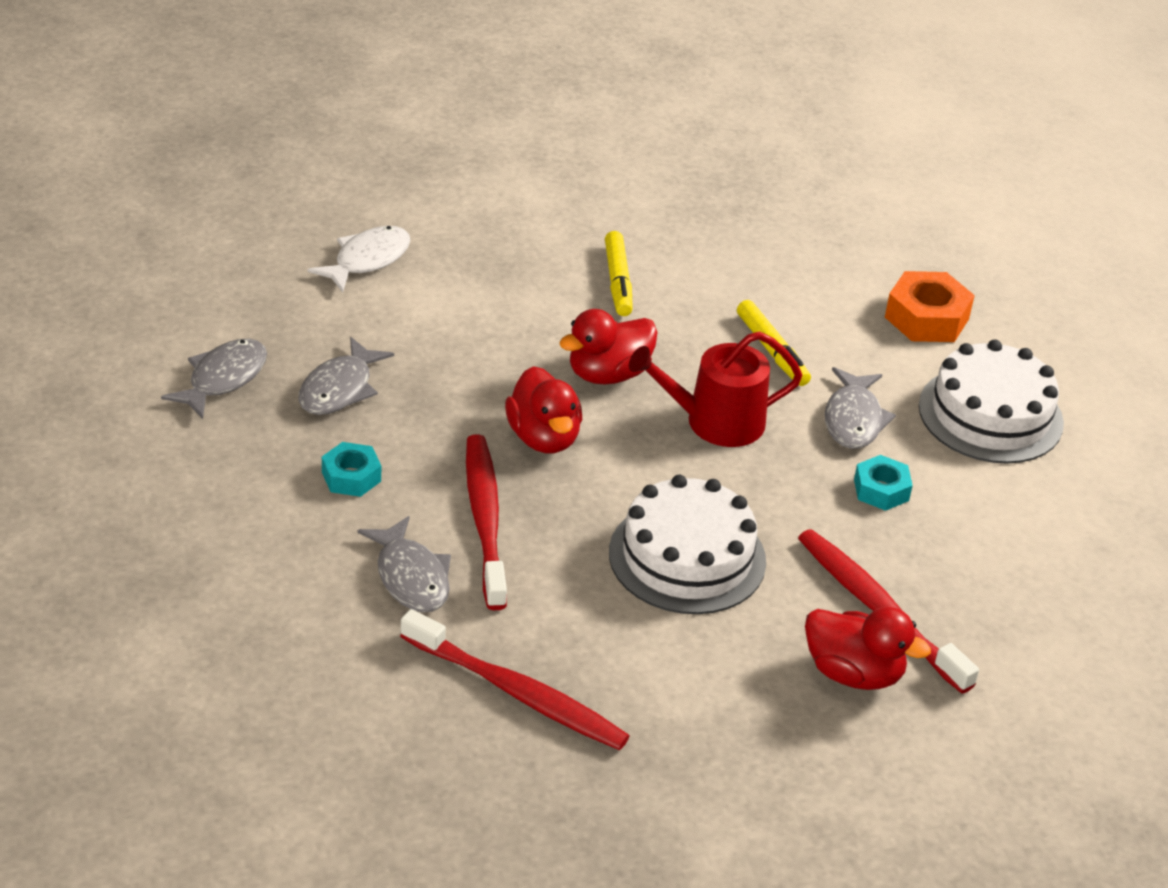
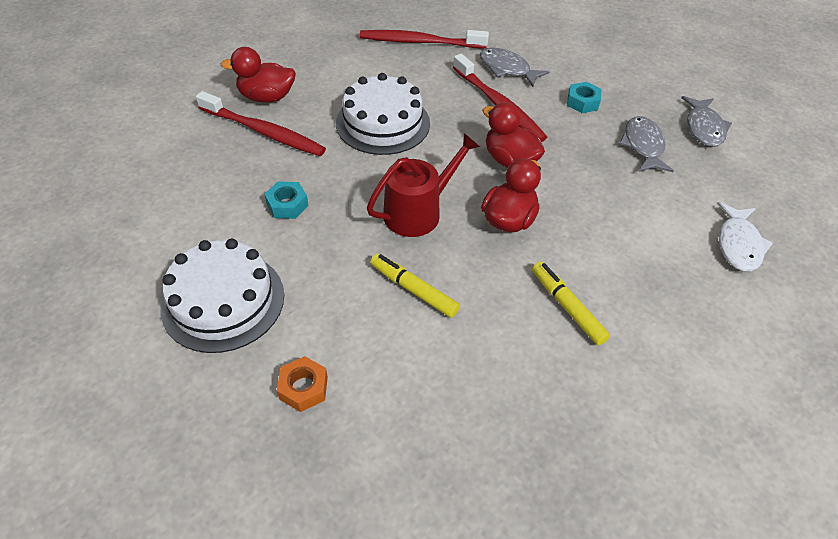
camera: 155 degrees right, 10 degrees up
(853, 419) = (326, 252): grey fish -> none
(926, 318) = (303, 388): orange nut -> orange nut, size x0.63

